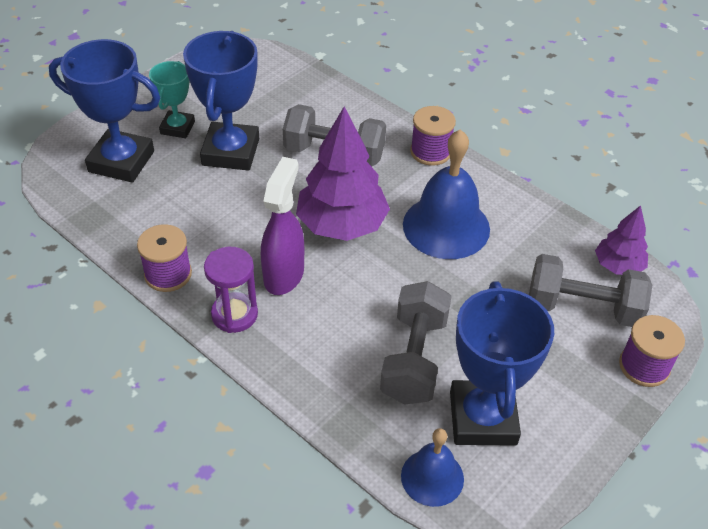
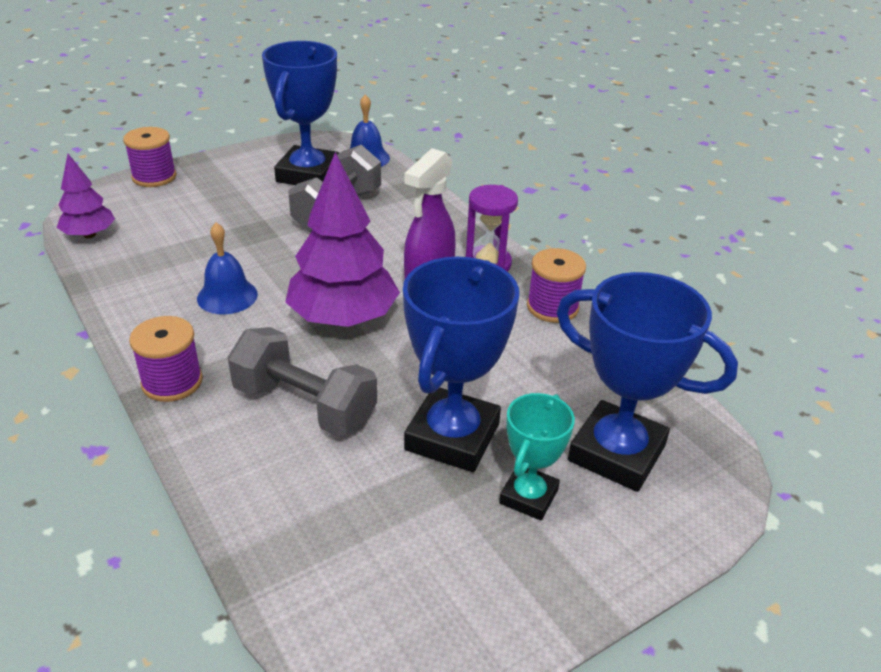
camera: 165 degrees left, 10 degrees down
(446, 226) = (227, 296): blue bell -> blue bell, size x0.58
(582, 307) = (160, 215): grey dumbbell -> none

